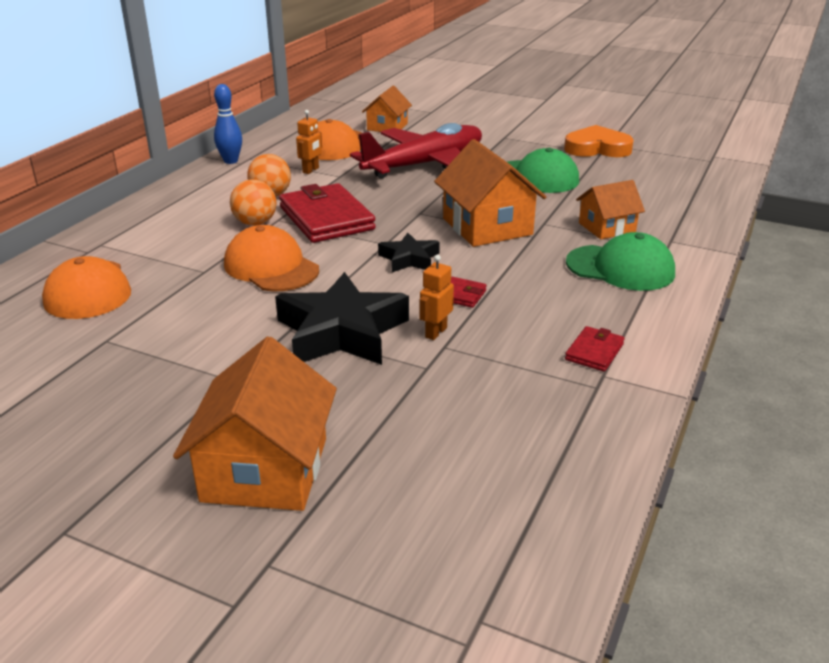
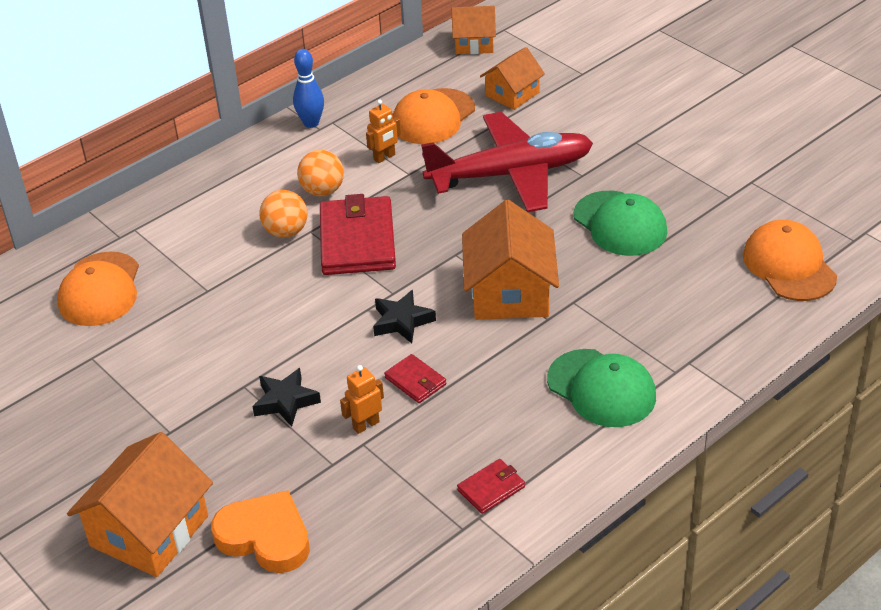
camera: 25 degrees right, 10 degrees up
(271, 267) = (269, 300): orange cap -> orange cap (789, 265)
(342, 332) = (286, 401): black star -> black star, size x0.53
(597, 148) = (731, 187): orange heart -> orange heart (265, 537)
(607, 227) = (635, 325): orange house -> orange house (474, 43)

